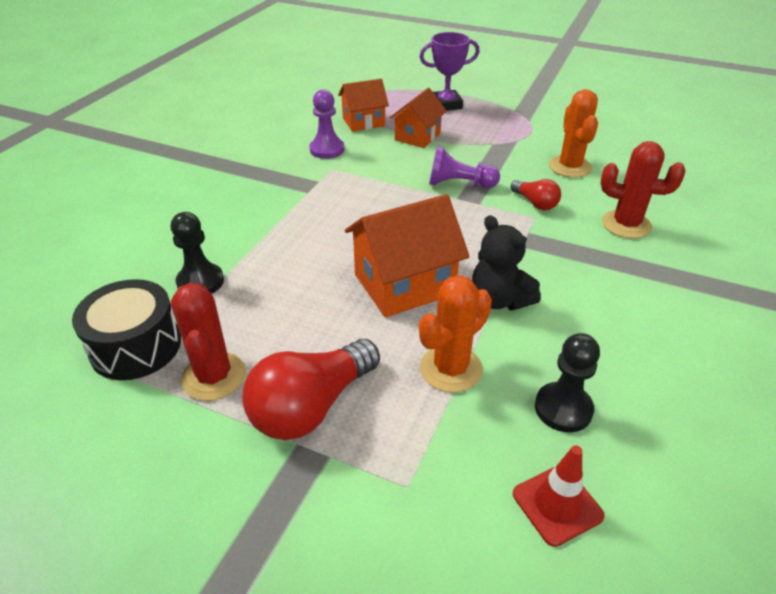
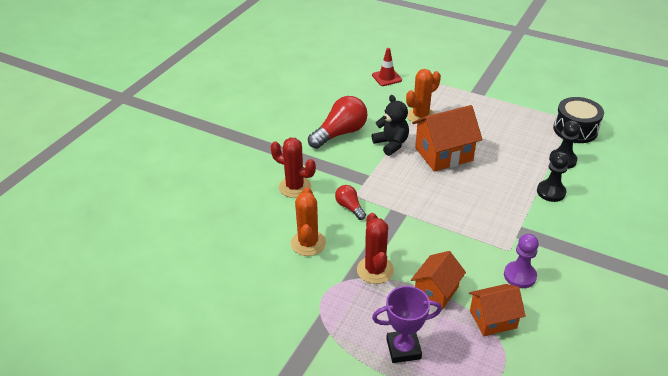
camera: 175 degrees left, 0 degrees up
(214, 376) = (529, 117): red cactus -> red cactus (375, 270)
(311, 406) = (481, 105): red light bulb -> red light bulb (340, 133)
(459, 184) = (403, 228): purple pawn -> none
(563, 409) = (374, 101): black pawn -> black pawn (551, 192)

